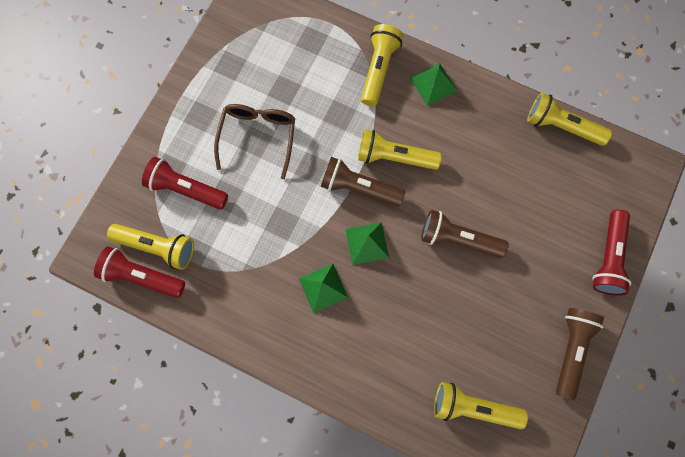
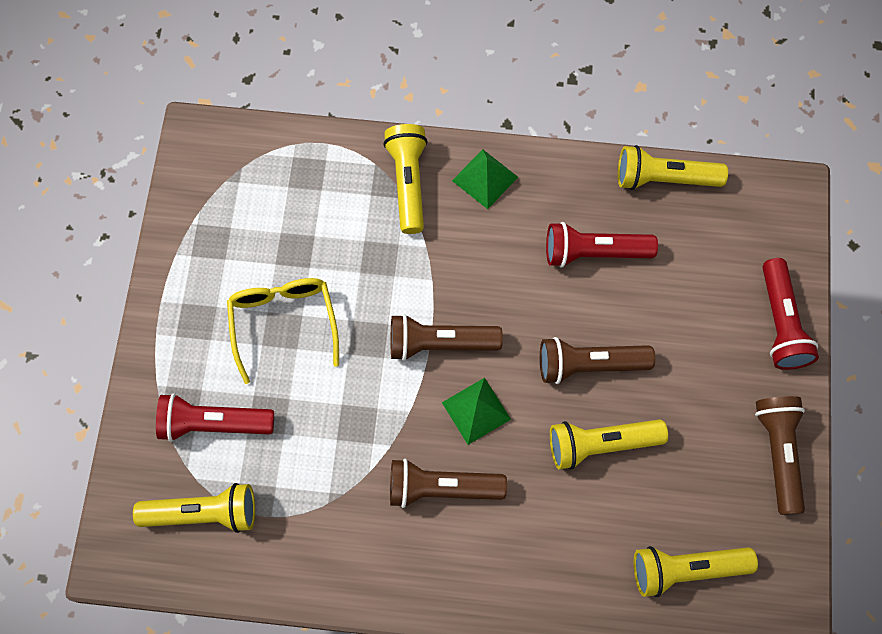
camera: 20 degrees left, 5 degrees down
(142, 276) = (197, 559): red flashlight -> red flashlight (594, 252)
(258, 138) = (284, 324): brown glasses -> yellow glasses
(323, 288) = (441, 488): green pyramid -> brown flashlight
(394, 157) = (470, 288): yellow flashlight -> yellow flashlight (600, 444)

